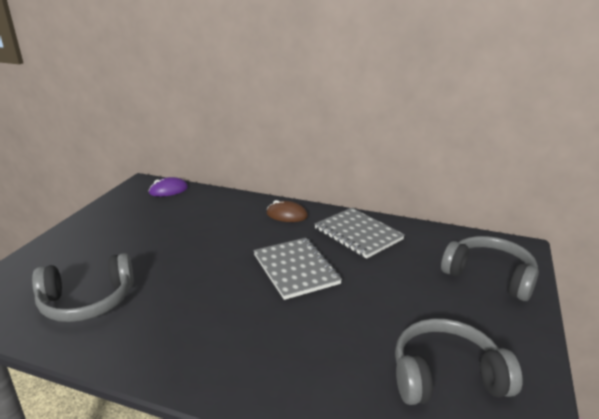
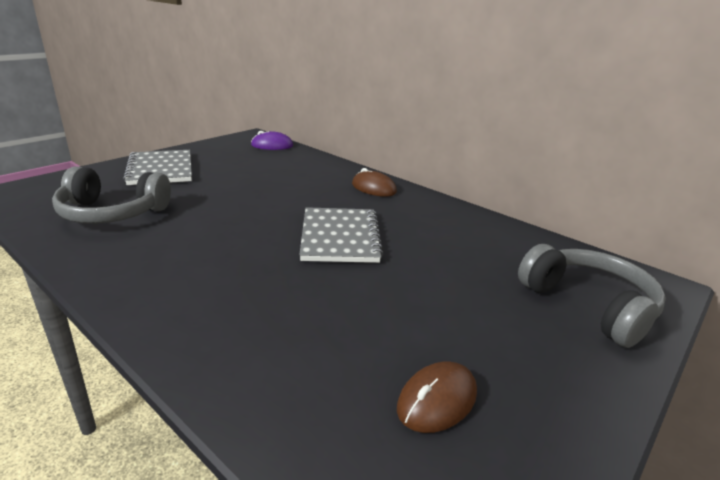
camera: 20 degrees right, 0 degrees up
(358, 234) = (442, 222): grey notebook -> grey notebook (161, 169)
(446, 376) = (437, 400): grey headphones -> brown mouse

